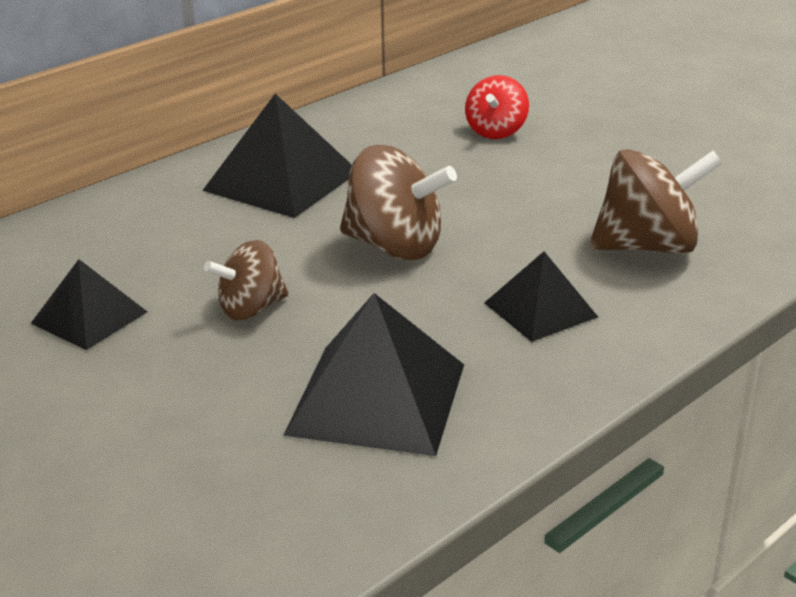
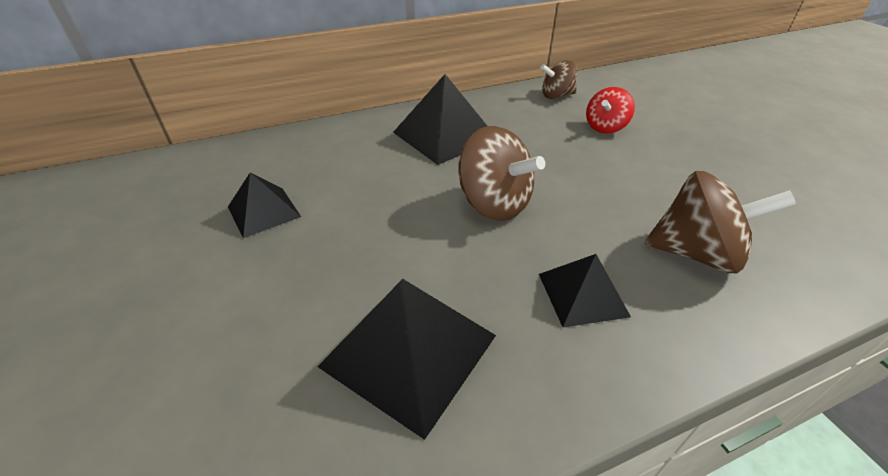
camera: 20 degrees right, 10 degrees up
(251, 309) = (367, 232): brown spinning top -> brown spinning top (556, 96)

